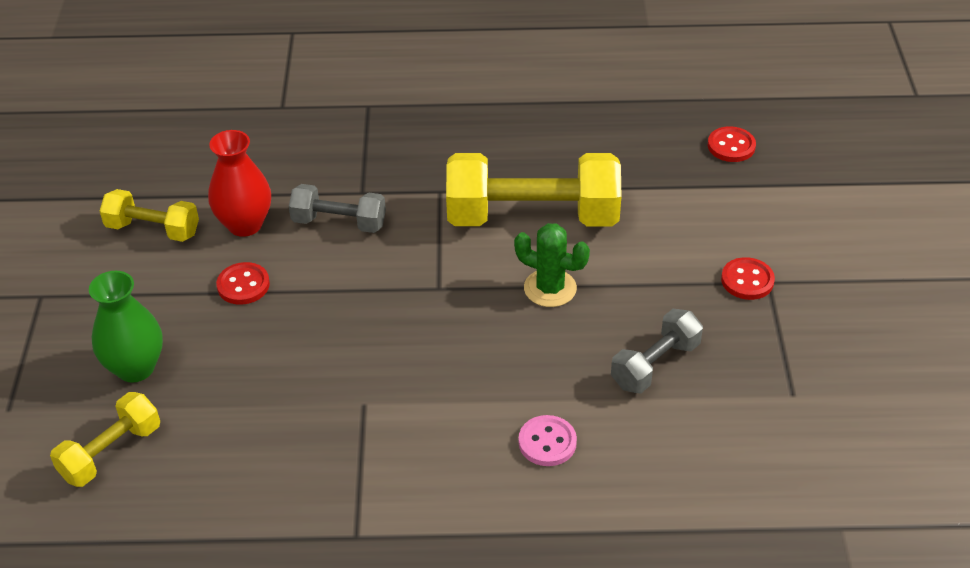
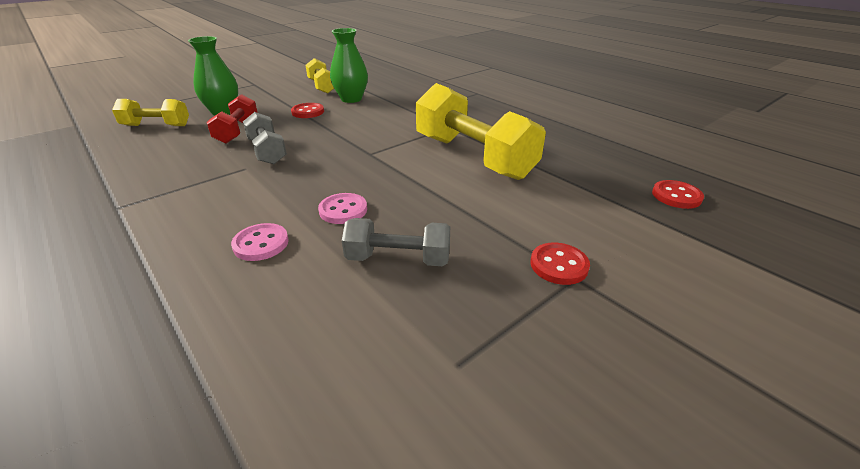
camera: 50 degrees right, 10 degrees down
(235, 376) = (237, 131): none -> red dumbbell
(245, 224) = (351, 99): red vase -> green vase
(339, 222) = (383, 115): grey dumbbell -> grey dumbbell (267, 151)
(542, 363) = (343, 210): none -> pink button
(550, 288) = (419, 185): green cactus -> none

